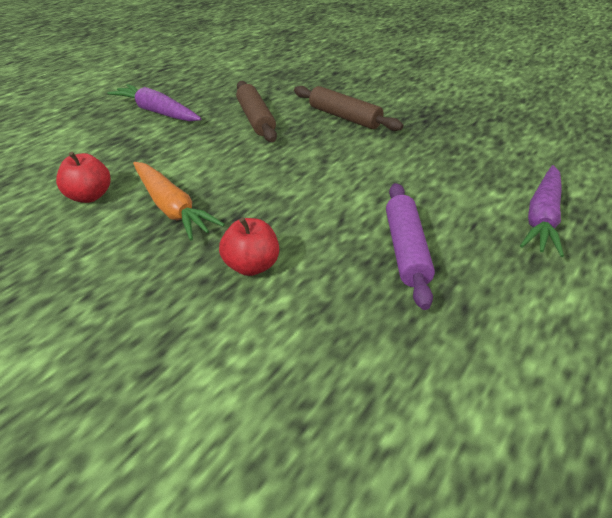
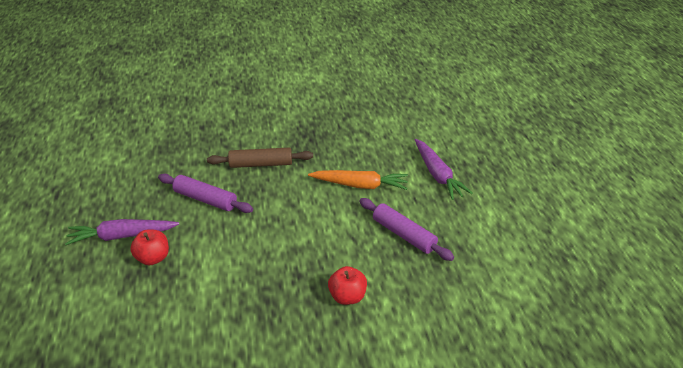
camera: 45 degrees left, 0 degrees up
(89, 196) = (187, 326): red apple -> red apple (153, 258)
(171, 208) = (253, 296): orange carrot -> orange carrot (360, 185)
(255, 119) = (205, 199): brown rolling pin -> purple rolling pin

